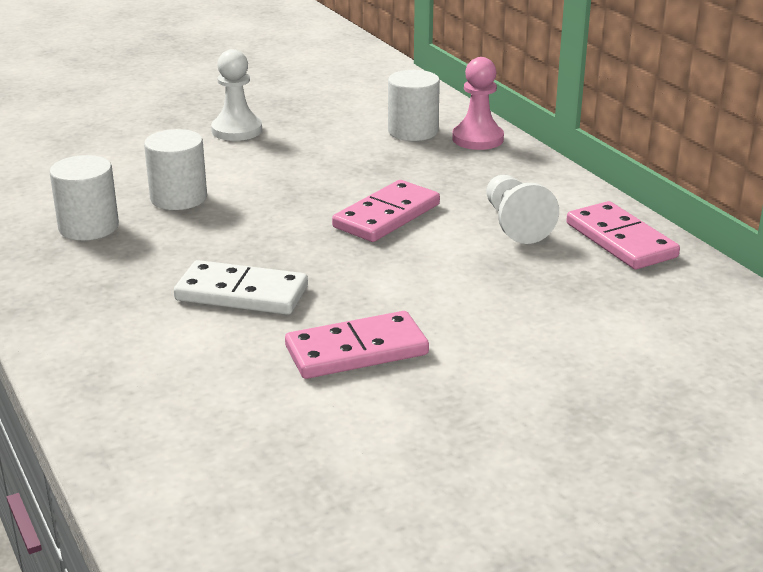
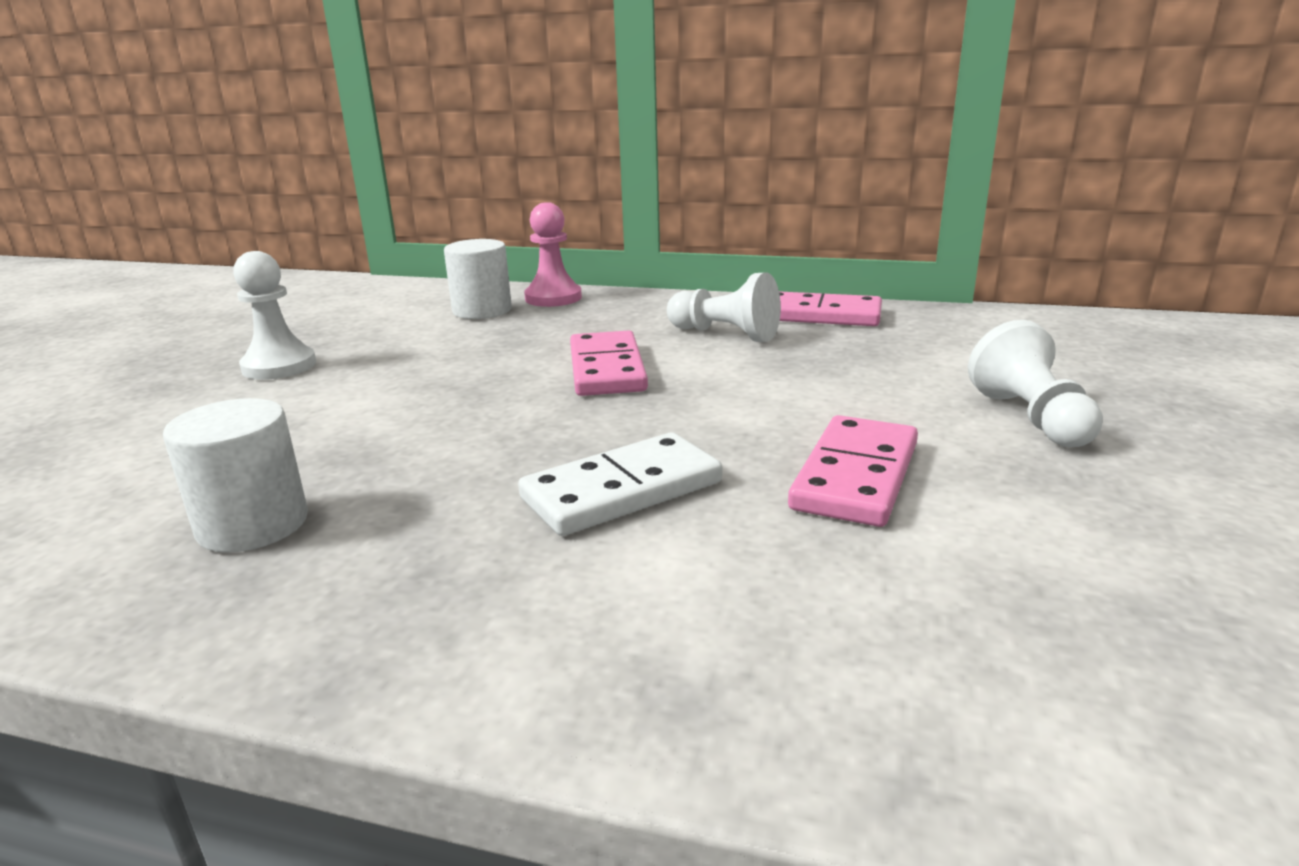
camera: 45 degrees left, 5 degrees down
(178, 198) = (332, 444): white cylinder -> none
(540, 382) = (1031, 418): none -> white pawn

